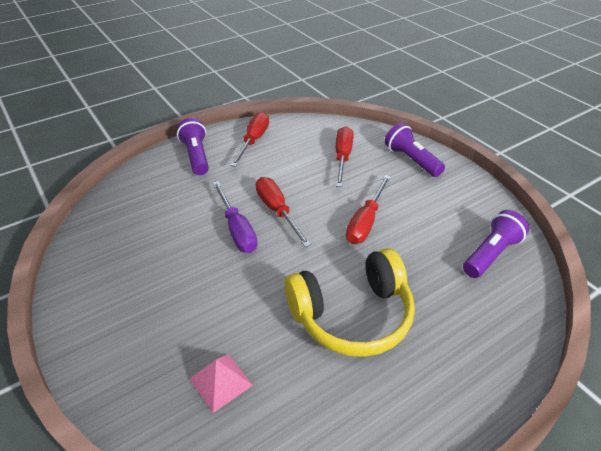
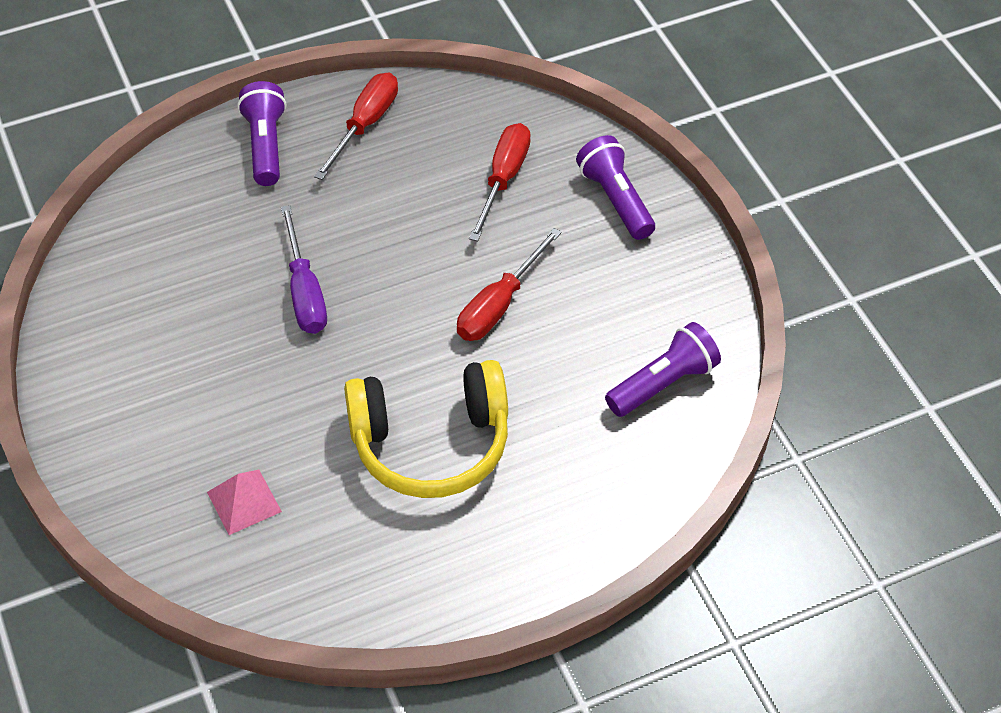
camera: 10 degrees right, 10 degrees up
(277, 211) = (371, 268): red screwdriver -> none

